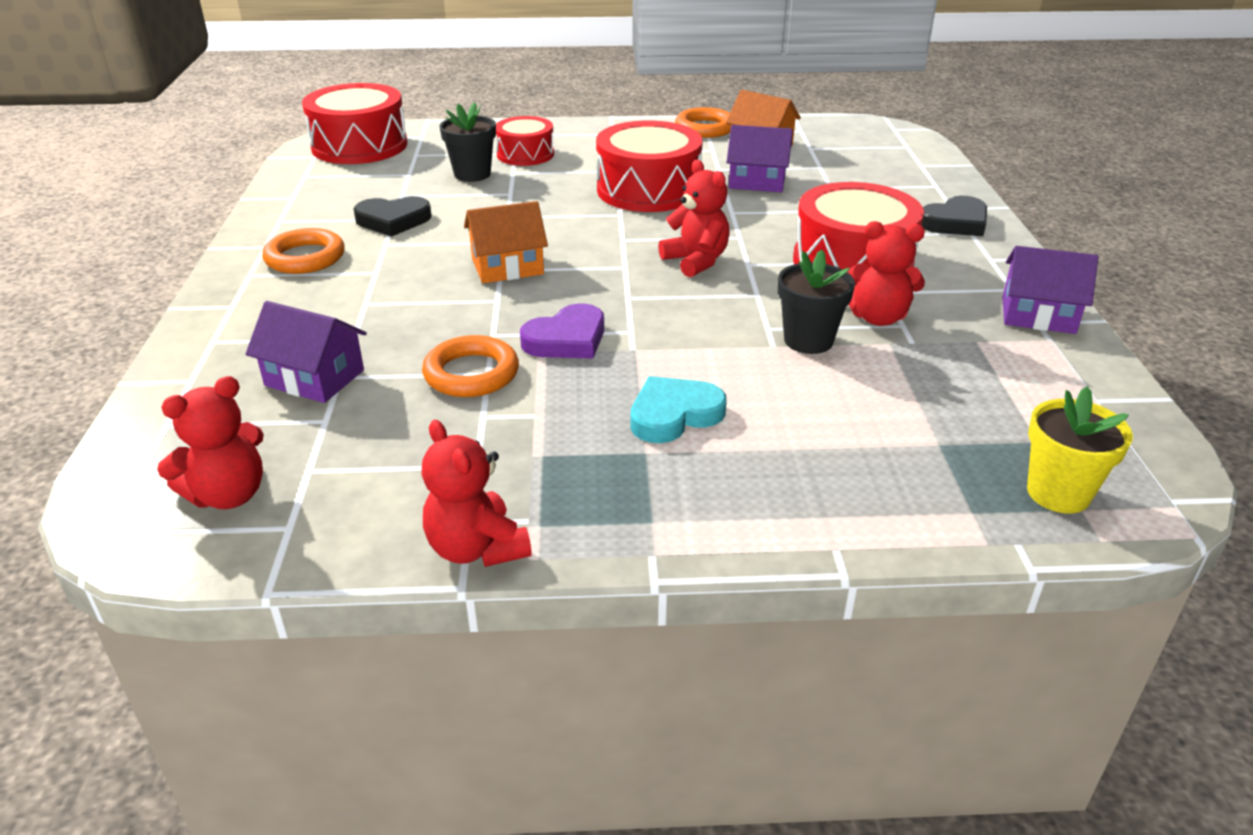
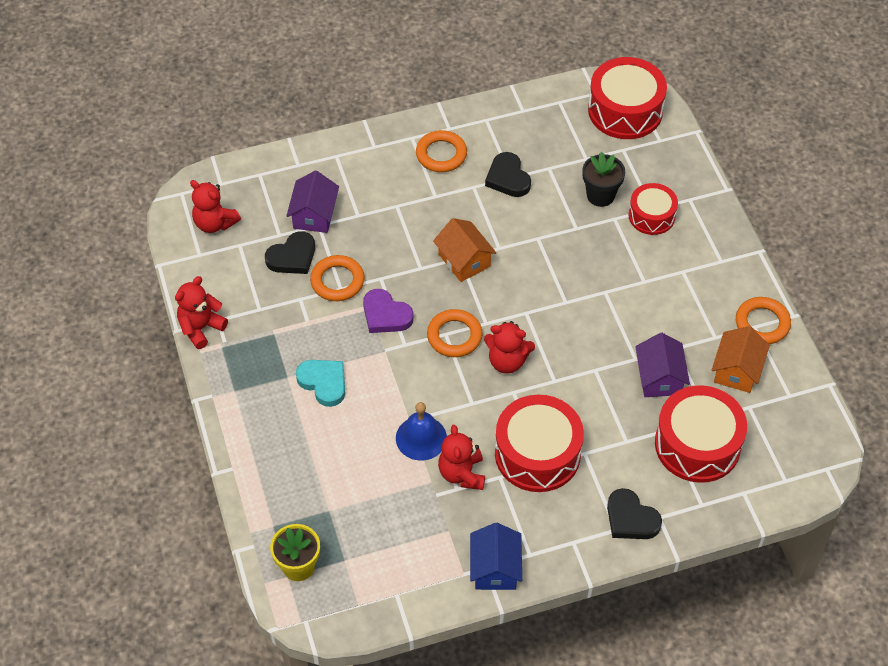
camera: 75 degrees right, 20 degrees up
(386, 412) = (292, 257): none -> black heart
(635, 291) = (454, 336): none -> orange ring
(648, 190) = (614, 310): red drum -> red drum (697, 444)
(696, 261) = (507, 361): red teddy bear -> red teddy bear turned 60 degrees clockwise
(808, 340) = (421, 438): black flower pot -> blue bell
(1038, 315) = (495, 568): purple house -> blue house

